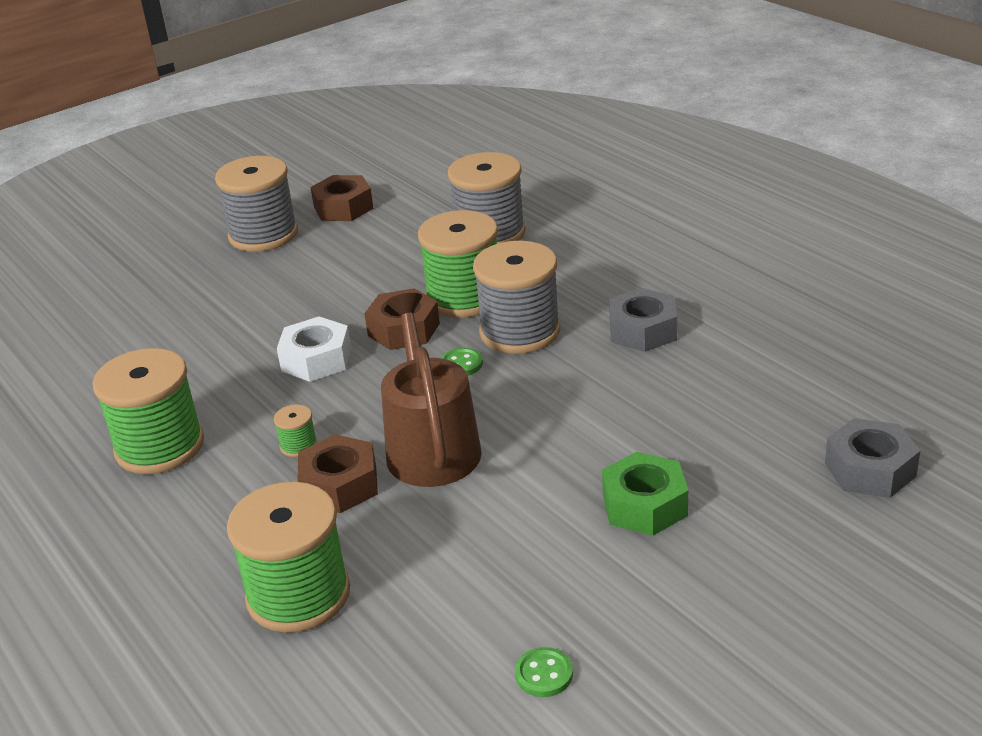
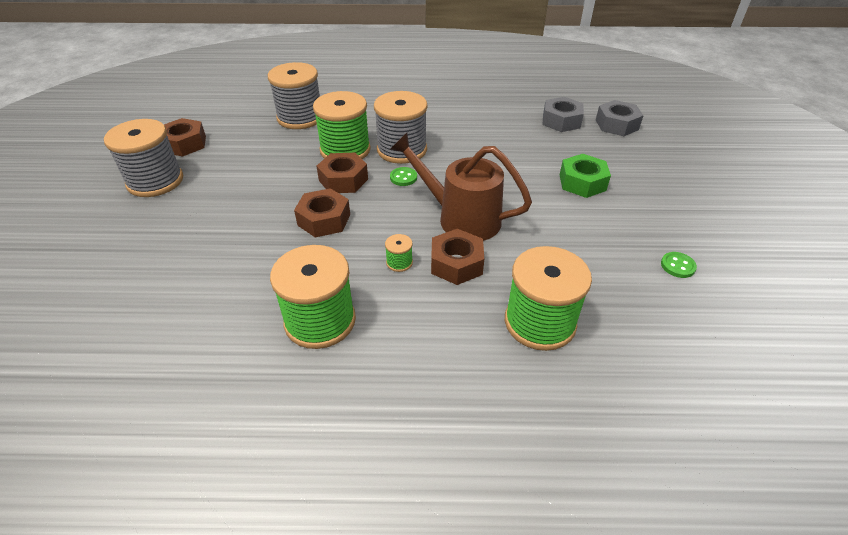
camera: 55 degrees left, 10 degrees up
(316, 359) = (324, 220): white nut -> brown nut
(642, 330) = (451, 122): grey nut -> grey nut (561, 121)

